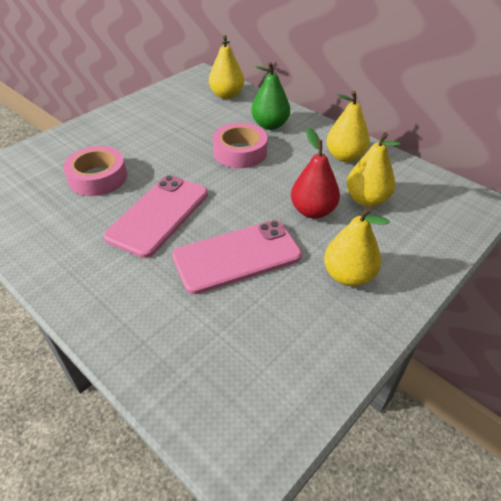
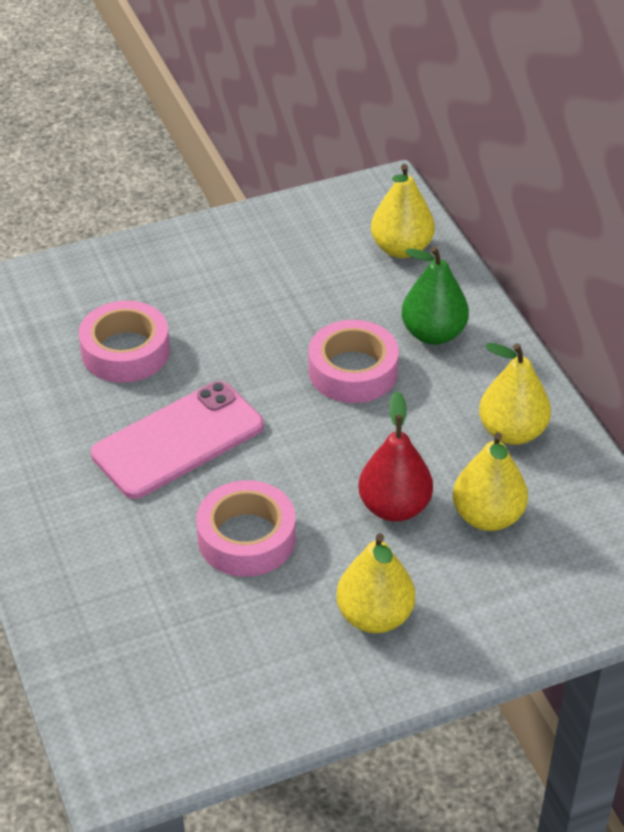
camera: 25 degrees right, 0 degrees up
(237, 256) = (246, 538): pink phone -> pink tape

